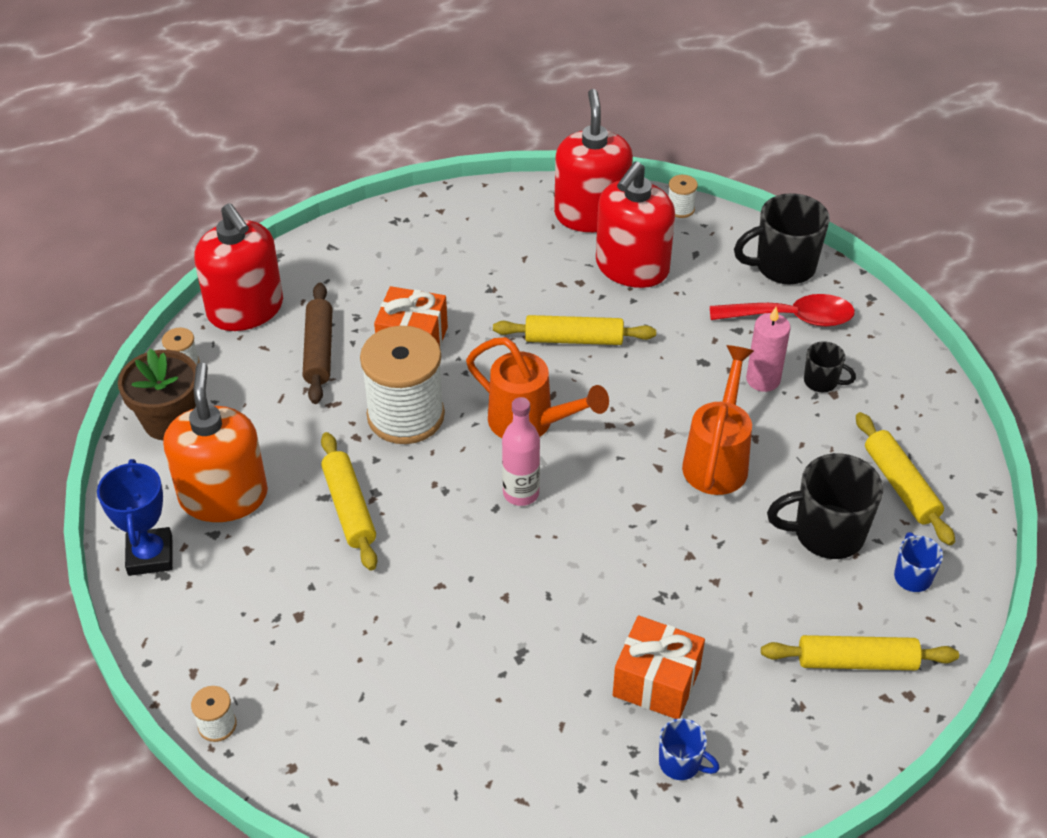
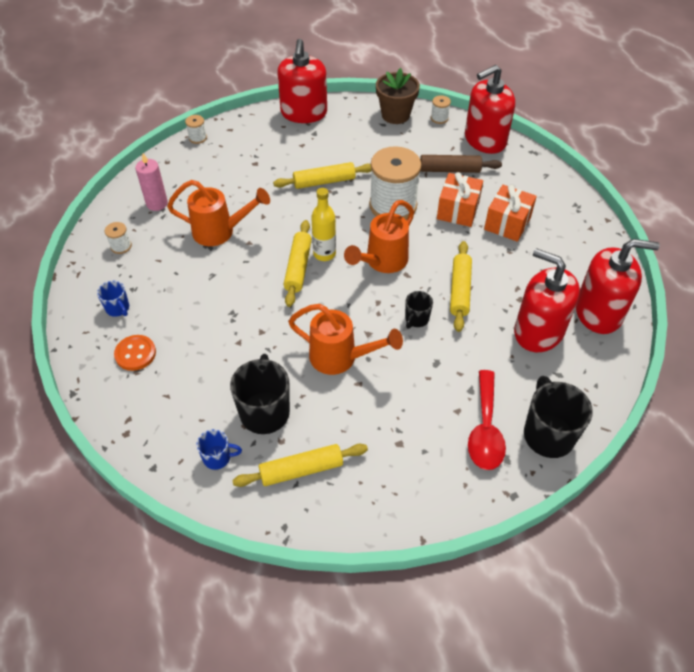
camera: 95 degrees right, 5 degrees up
(150, 555) = (304, 113): blue trophy -> red soap dispenser
(223, 496) = (339, 136): orange soap dispenser -> none
(483, 641) = (221, 232): none -> orange watering can
(521, 493) = (324, 254): pink bottle -> yellow bottle
(656, 682) = (173, 304): orange gift -> orange gift (507, 223)
(680, 209) = (614, 371): white spool -> white spool (121, 246)
(681, 763) = (118, 308): blue mug -> blue mug turned 75 degrees counterclockwise
(763, 379) = (416, 398): pink candle -> pink candle (157, 203)
(767, 715) = (135, 354): none -> orange button
(821, 382) = (412, 437): black mug -> black mug (416, 319)
(856, 661) = (159, 408): yellow rolling pin -> yellow rolling pin (298, 267)

